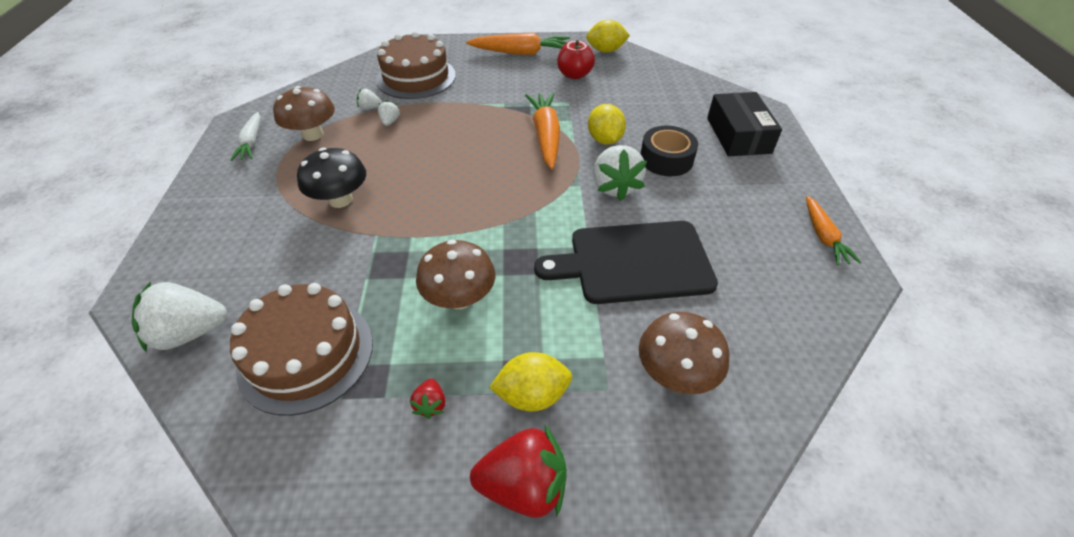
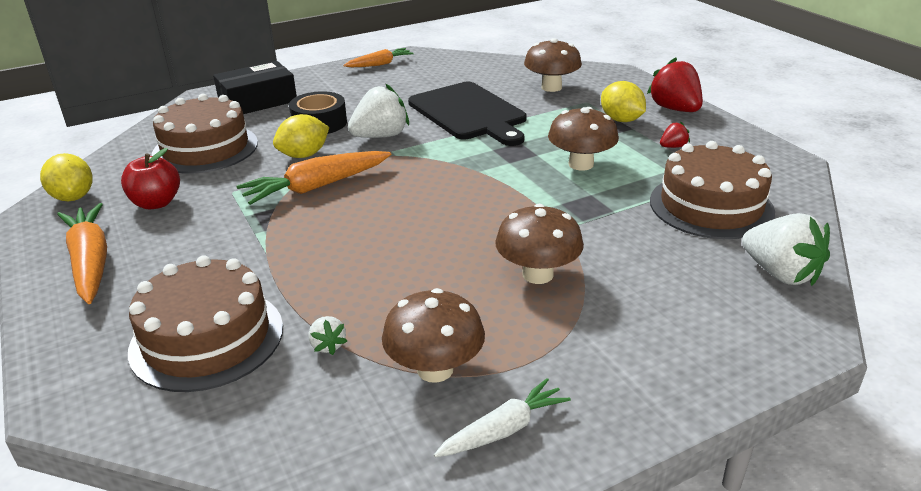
camera: 115 degrees left, 15 degrees down
(340, 200) = (537, 274): black mushroom -> brown mushroom
(390, 122) = (354, 308): white strawberry -> none
(648, 99) = (205, 148): none -> brown cake

